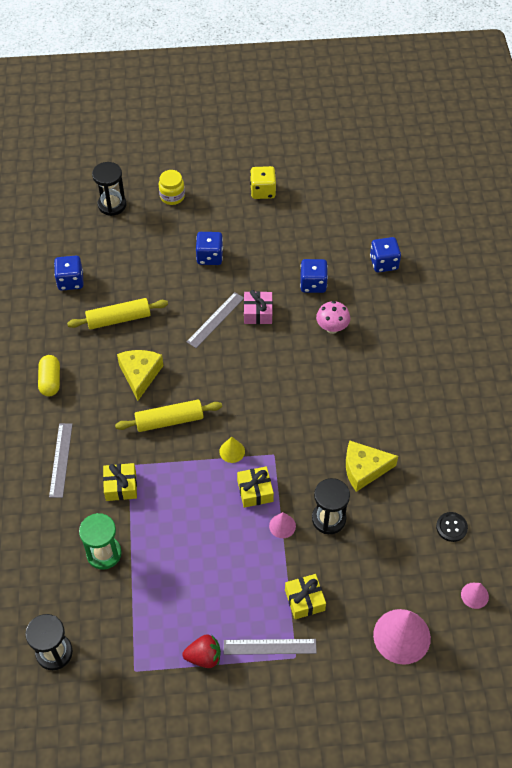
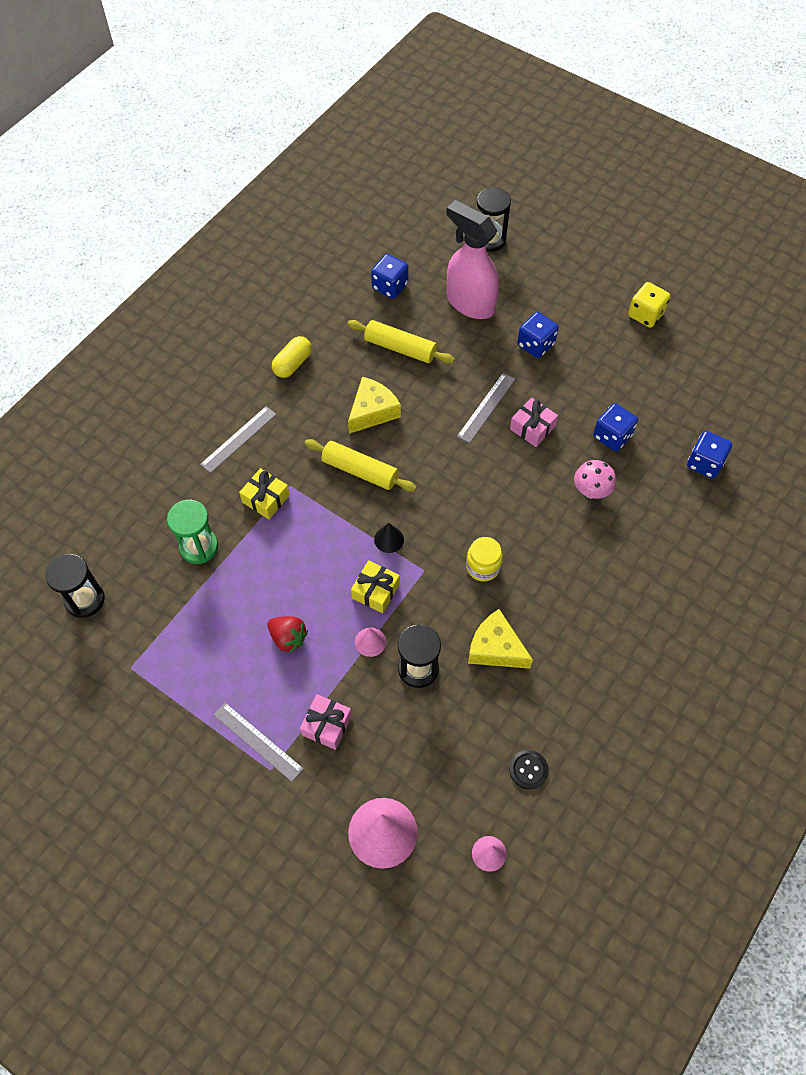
camera: 40 degrees right, 5 degrees up
(139, 257) = (470, 303): none -> pink spray bottle
(172, 196) = (552, 266): yellow jar -> yellow jar (483, 567)
(204, 657) = (195, 703): red strawberry -> red strawberry (288, 638)
(215, 320) = (486, 407): grey ruler -> grey ruler turned 45 degrees counterclockwise
(232, 451) = (389, 539): yellow cone -> black cone
(304, 600) = (326, 725): yellow gift -> pink gift

